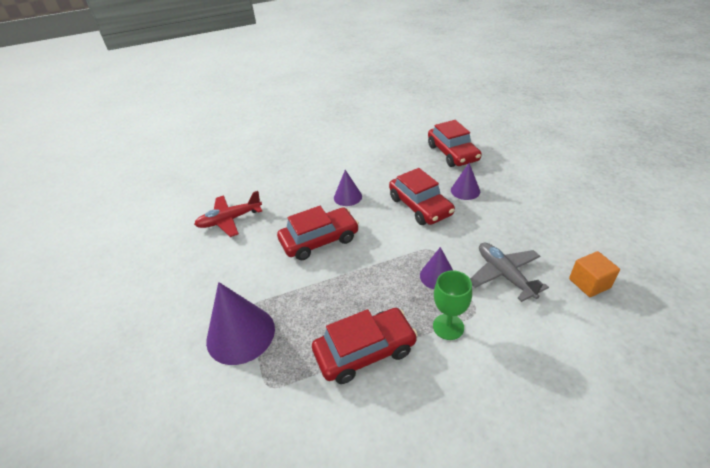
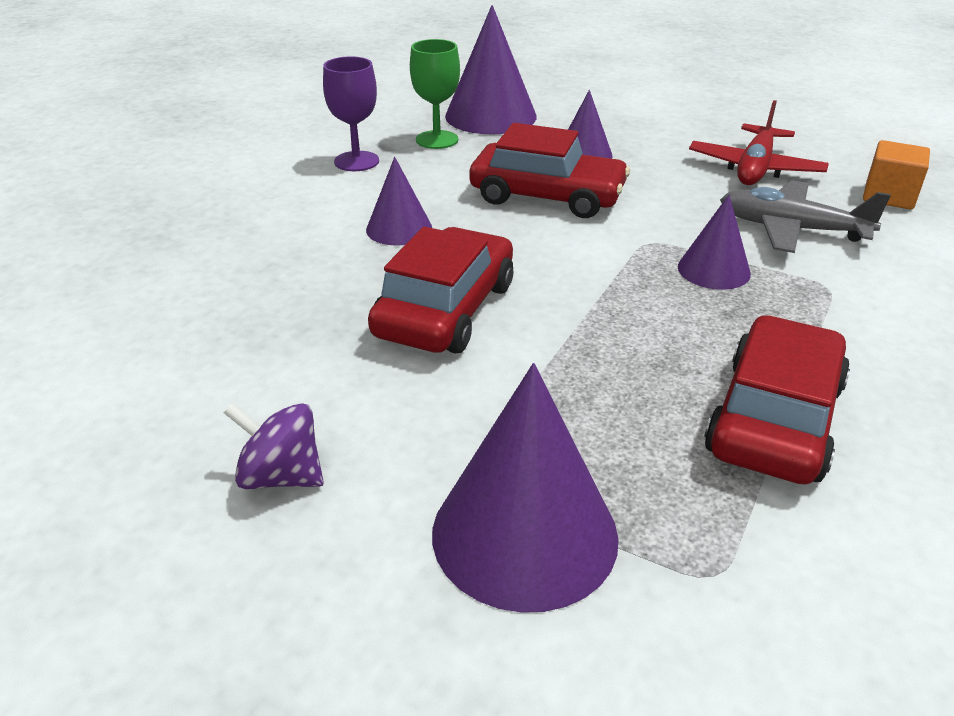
camera: 45 degrees left, 5 degrees down
(210, 273) = (281, 476): none -> purple spinning top
(229, 220) = (179, 364): red plane -> red plane (755, 168)
(371, 158) = (356, 161): none -> purple goblet
(448, 326) = (826, 322): green goblet -> green goblet (437, 140)
(452, 153) = (490, 116): red car -> purple cone

